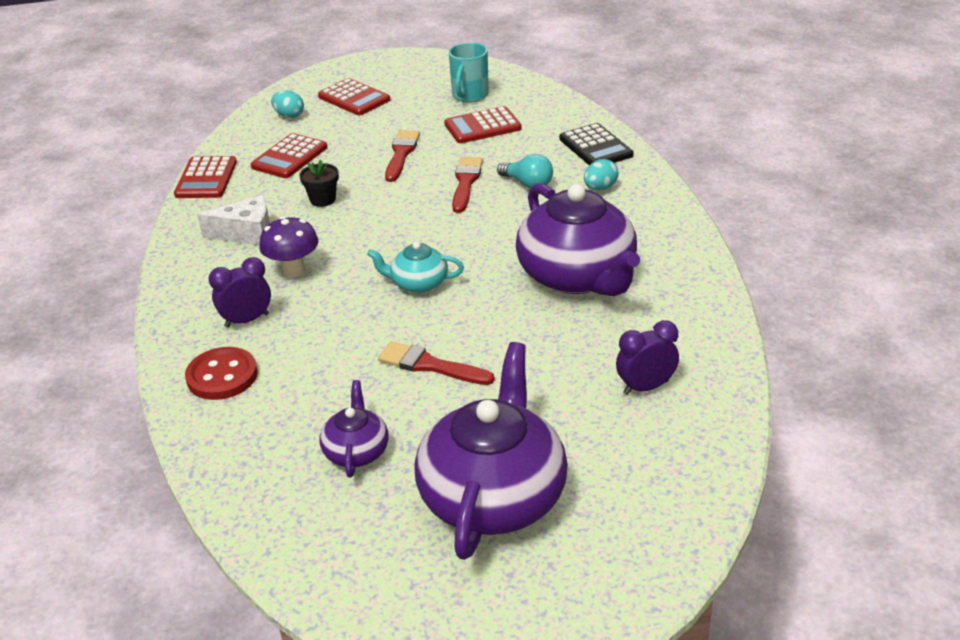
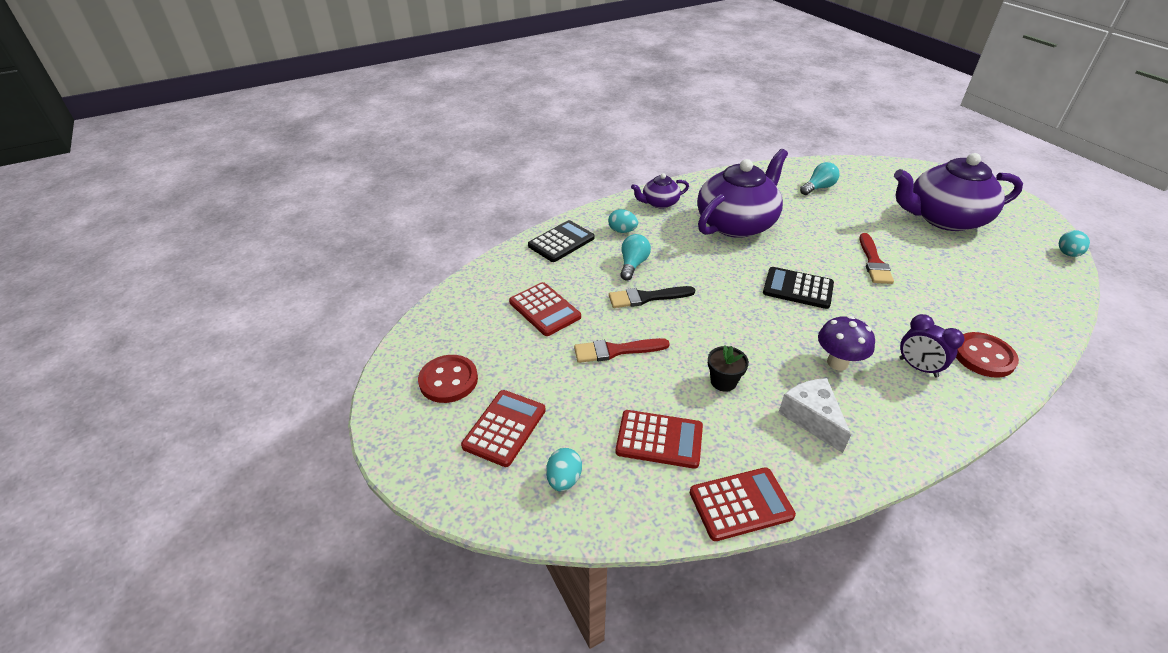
camera: 110 degrees left, 5 degrees up
(324, 598) = (1067, 254): none -> turquoise egg
(356, 451) = (971, 271): purple teapot -> purple teapot (659, 203)
(418, 283) = (798, 288): turquoise teapot -> black calculator
(421, 80) = (448, 380): none -> red button
(466, 182) = (647, 297): red brush -> black brush
(469, 95) = (481, 333): turquoise mug -> none
(645, 387) = (818, 188): purple clock -> turquoise light bulb

